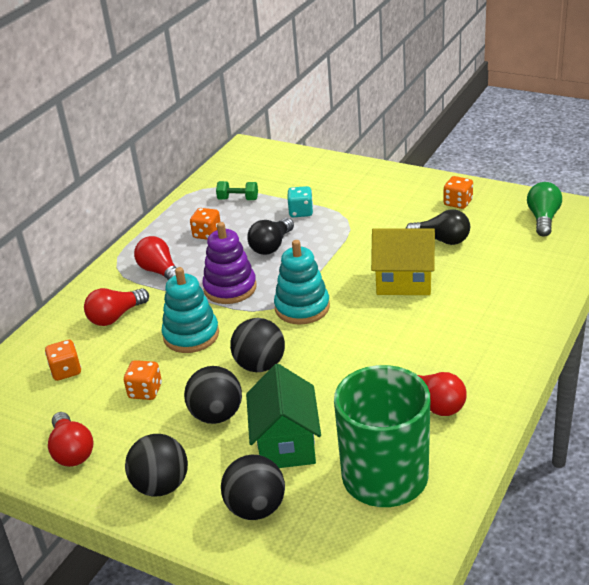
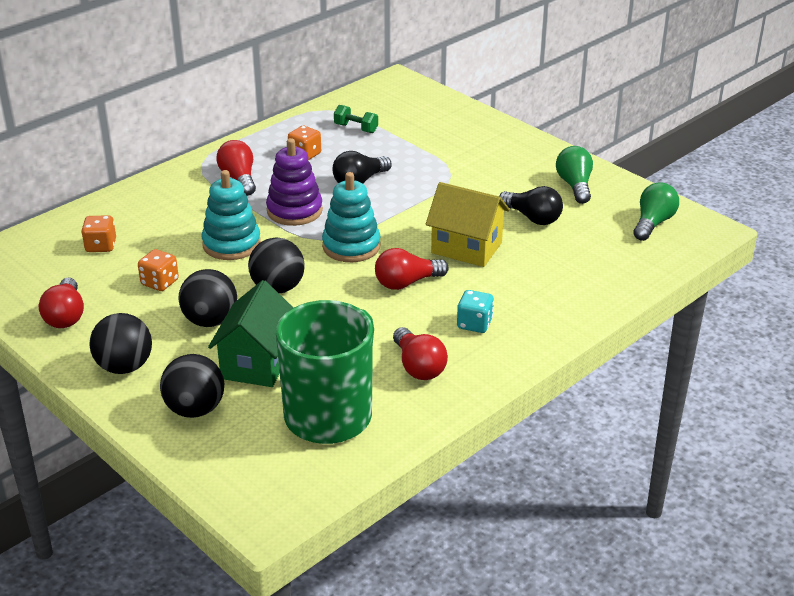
camera: 15 degrees right, 0 degrees up
(115, 317) = (173, 209): red light bulb -> red light bulb (406, 283)
(301, 212) = (409, 156): turquoise dice -> turquoise dice (474, 324)
(458, 203) = (575, 185): orange dice -> green light bulb

